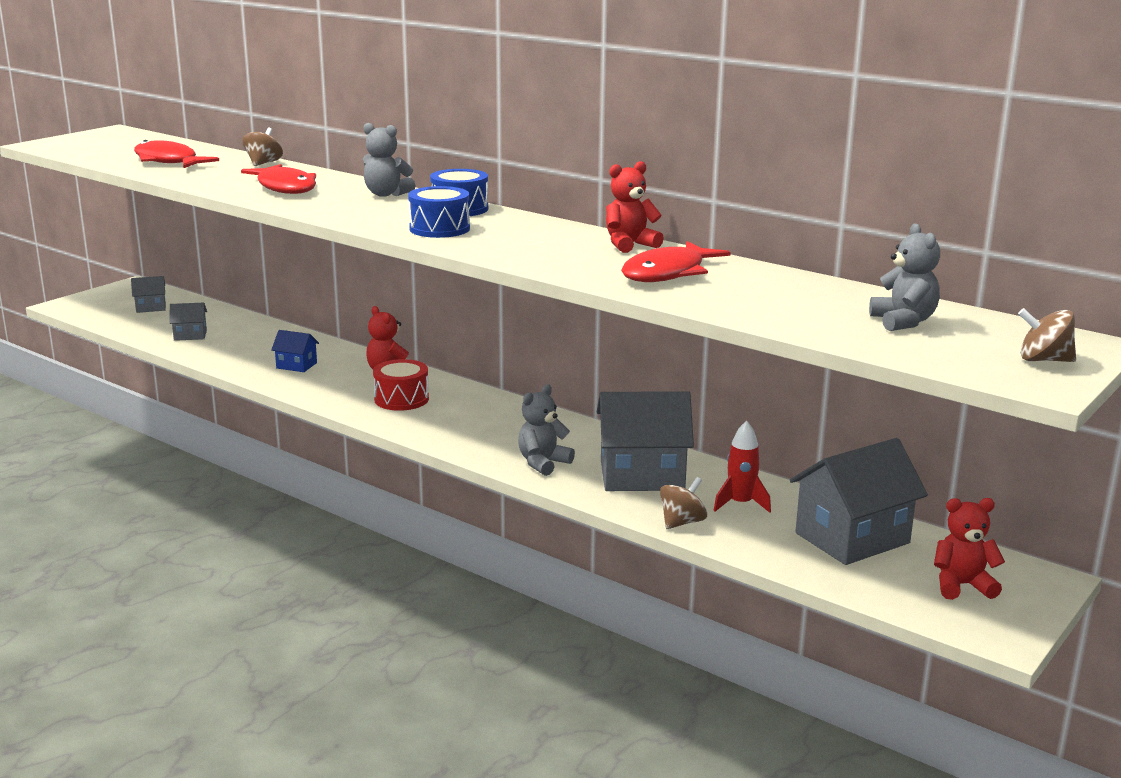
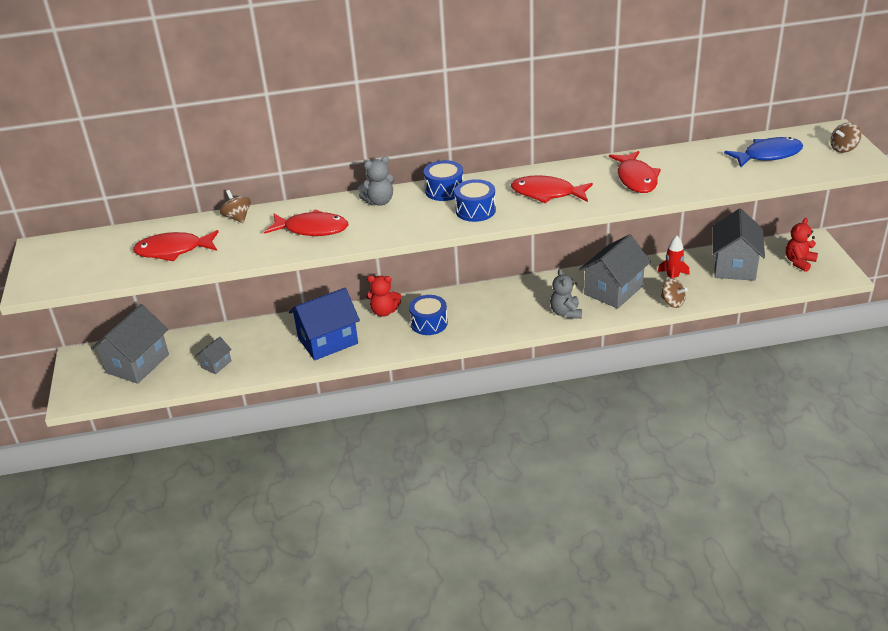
camera: 45 degrees left, 15 degrees up
(151, 308) = (137, 363): grey house -> grey house, size x2.09
(296, 365) = (328, 341): blue house -> blue house, size x2.09
(401, 399) = (429, 323): red drum -> blue drum
(540, 246) = (547, 193): none -> red fish
(629, 245) = (578, 169): red teddy bear -> none
(682, 522) = (672, 302): brown spinning top -> brown spinning top turned 135 degrees clockwise
(903, 322) = (768, 155): grey teddy bear -> blue fish

